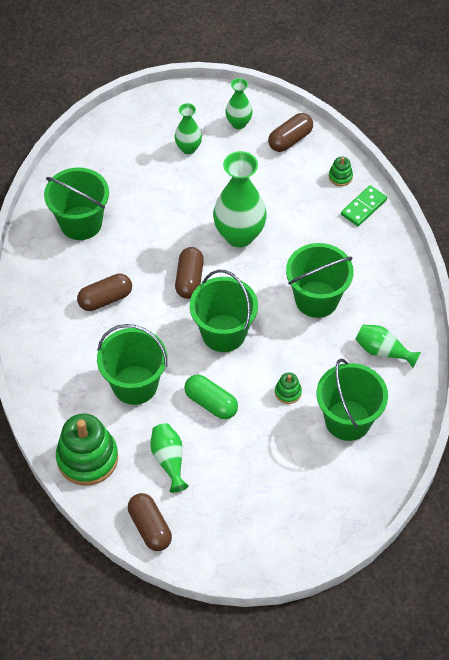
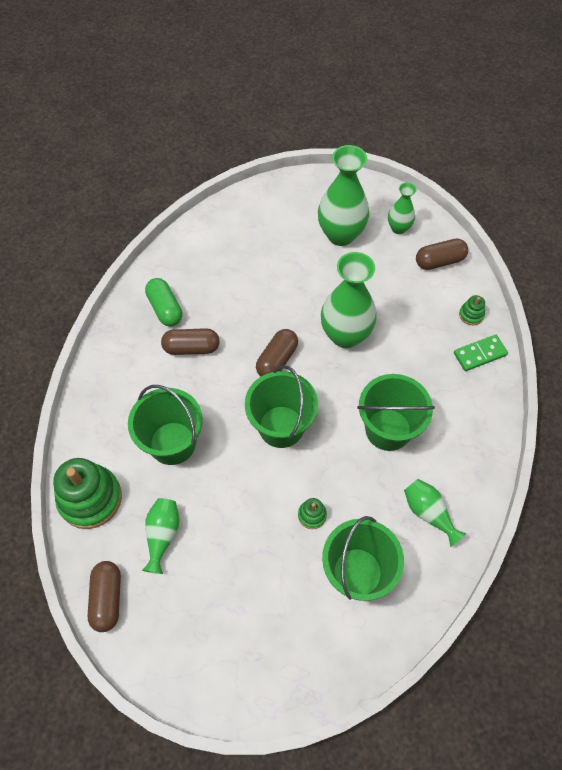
camera: 25 degrees right, 5 degrees up
(81, 223) = (209, 268): green bucket -> none
(188, 148) = (340, 235): green vase -> green vase, size x1.85
(211, 403) = (232, 493): green capsule -> green capsule (165, 308)

